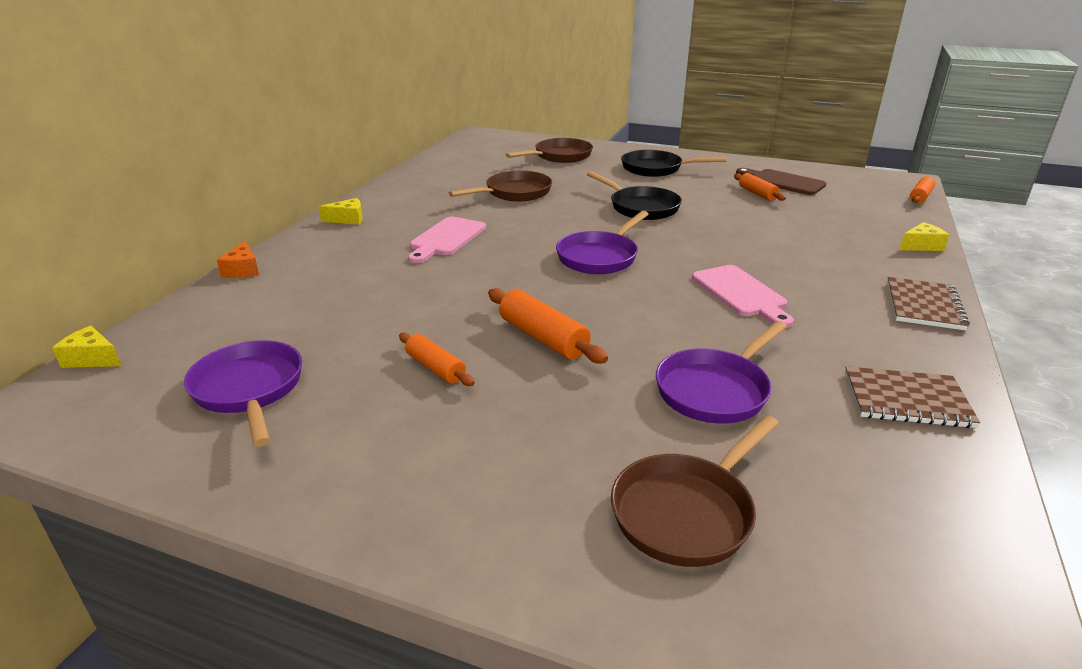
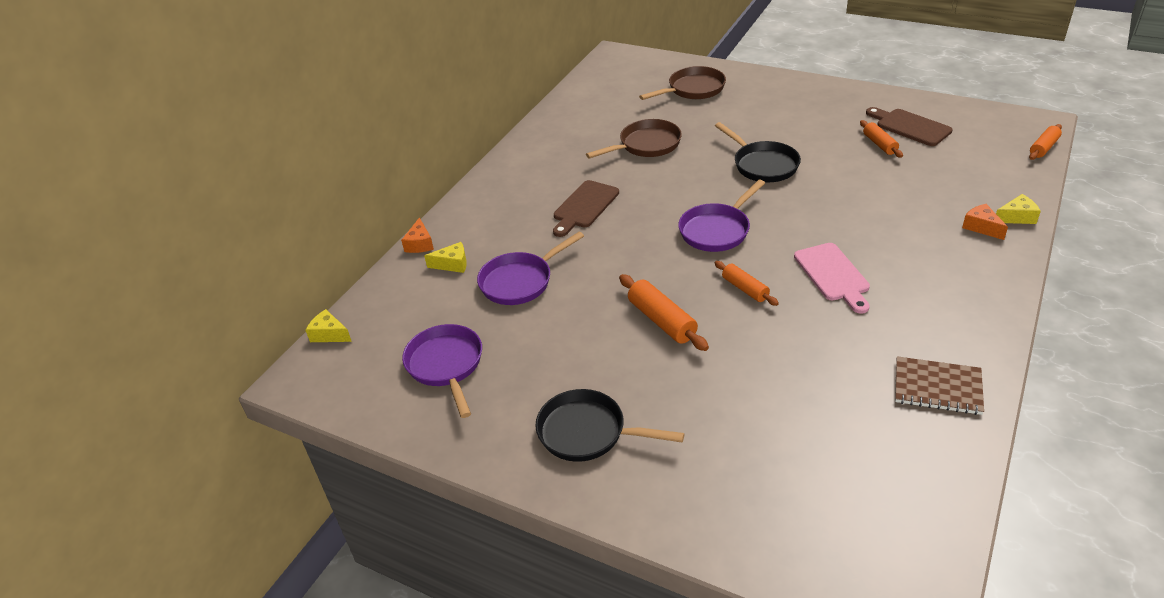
camera: 10 degrees right, 10 degrees up
(348, 219) = (498, 182): yellow cheese -> yellow cheese (452, 264)
(435, 368) = (578, 348): orange rolling pin -> orange rolling pin (745, 289)
(446, 238) = (584, 207): pink cutting board -> brown cutting board
(656, 169) = (786, 108): black pan -> black pan (588, 432)
(687, 511) = (749, 474): brown pan -> none
(716, 390) = (790, 374): purple pan -> purple pan (520, 281)
(888, 253) = (981, 227): none -> orange cheese
(924, 306) = (990, 291): brown notebook -> none

